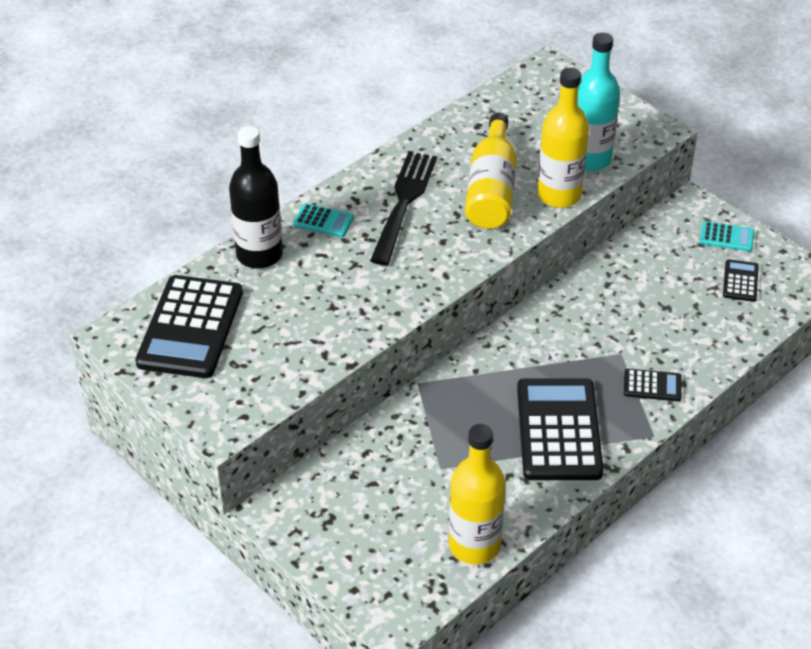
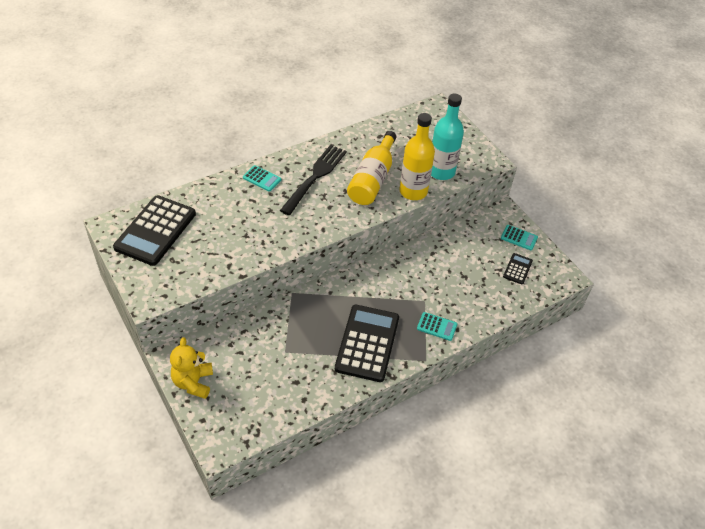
camera: 10 degrees right, 5 degrees up
(259, 255) = (215, 192): black bottle -> none
(319, 540) = (193, 382): none -> yellow teddy bear
(474, 545) = (287, 408): yellow bottle -> none
(652, 385) = (437, 326): black calculator -> turquoise calculator

